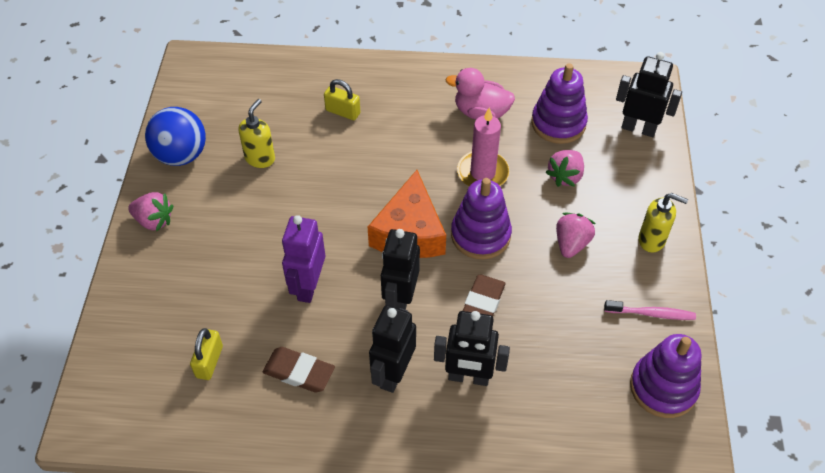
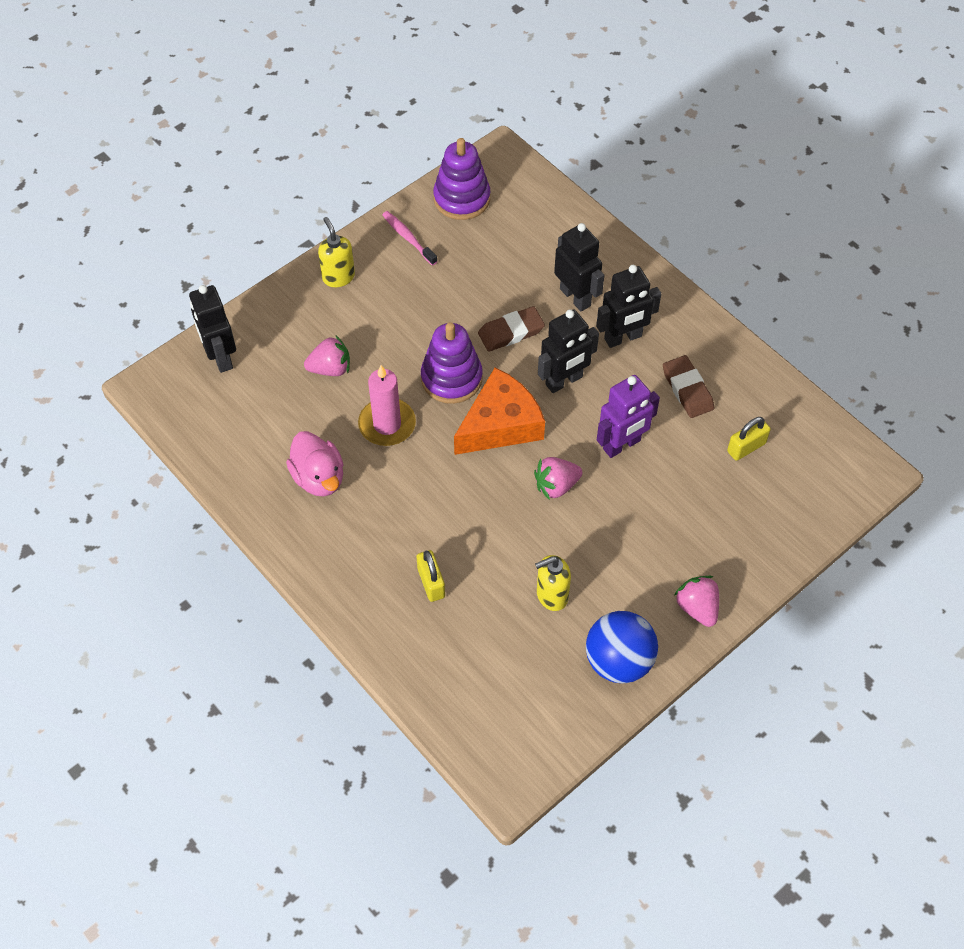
camera: 135 degrees left, 5 degrees up
(558, 123) = (273, 414): purple stacking toy -> none
(571, 244) = (396, 319): pink strawberry -> pink strawberry (556, 485)

